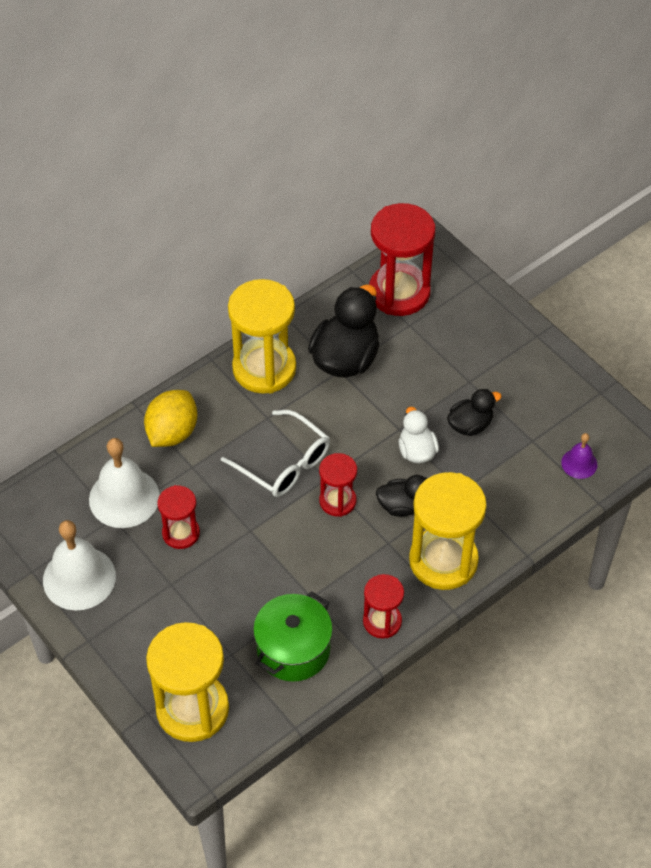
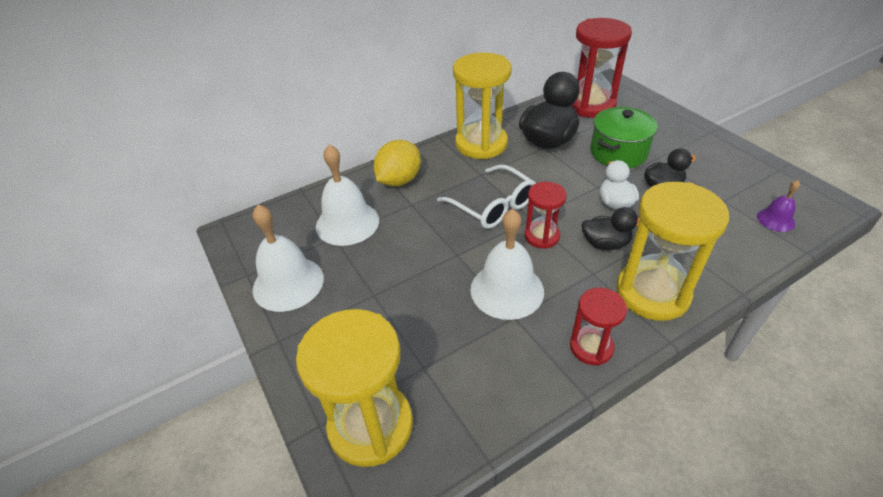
camera: 10 degrees right, 10 degrees down
(181, 533) = (392, 253): red hourglass -> none
(293, 649) = (492, 368): green pot -> green pot (618, 153)
(303, 568) = (507, 290): none -> white bell

